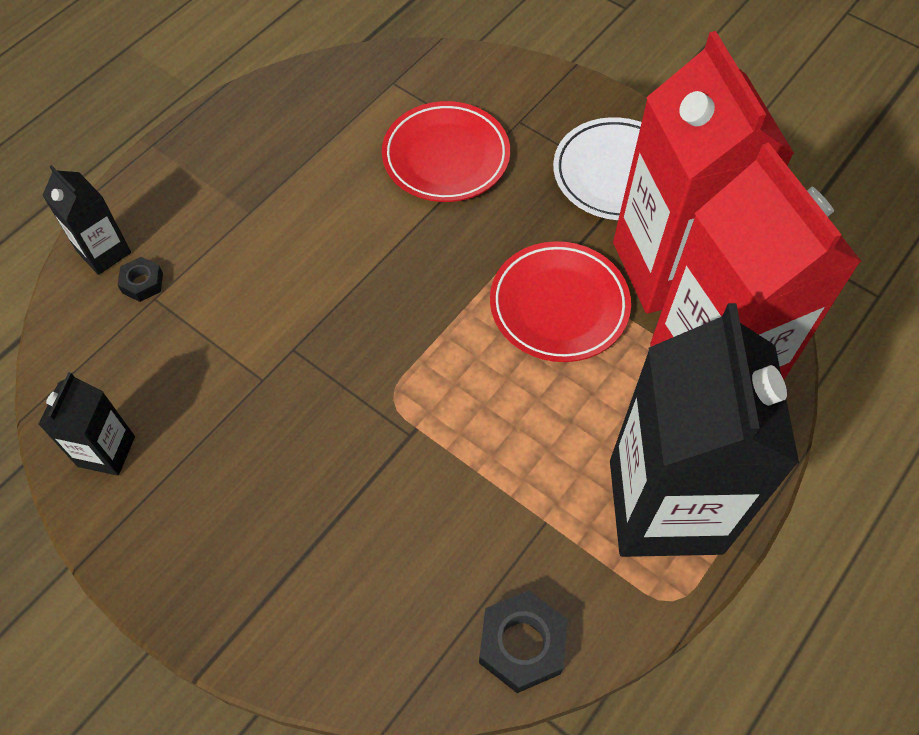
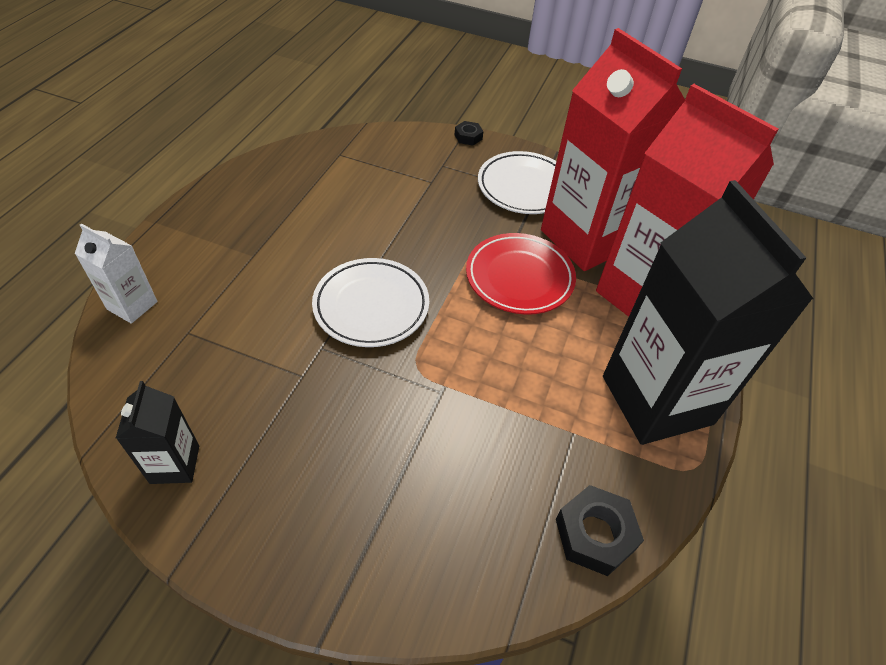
camera: 20 degrees left, 10 degrees down
(104, 252) = (132, 305): black carton -> white carton
(142, 283) = (173, 322): black nut -> black nut (468, 137)
(365, 308) = (371, 306): none -> white plate
(446, 157) = (397, 195): red plate -> none

